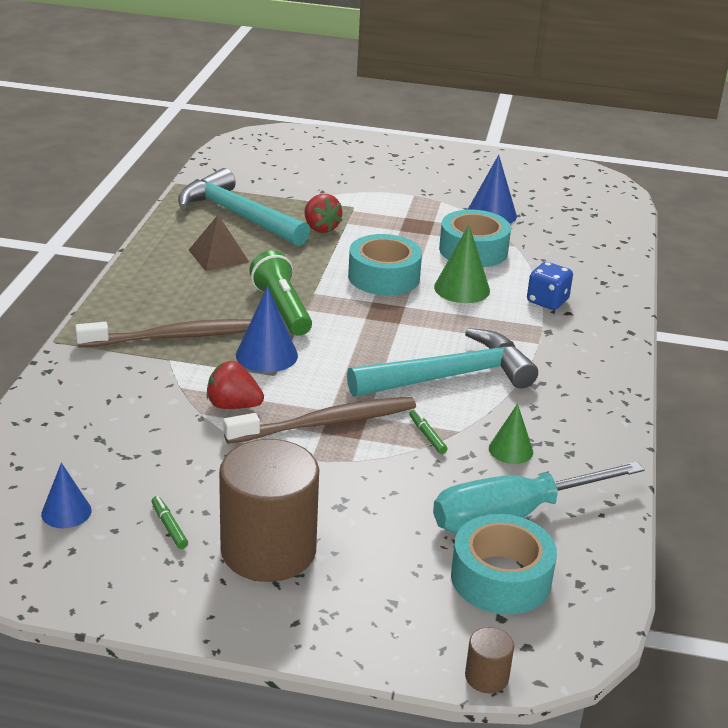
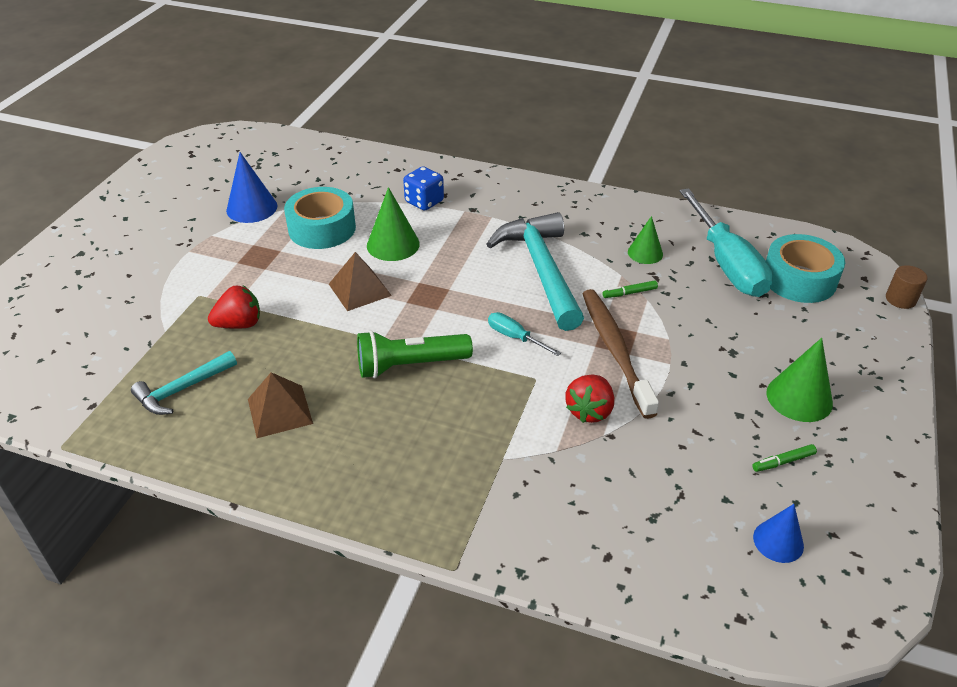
camera: 80 degrees left, 10 degrees up
(173, 337) = (457, 454): brown toothbrush -> none
(238, 216) = (182, 389): turquoise hammer -> turquoise hammer, size x0.54
(266, 355) = (499, 382): blue cone -> none
(268, 550) = (799, 398): brown cylinder -> green cone
(333, 362) = (515, 337): none -> turquoise screwdriver
(384, 277) = (360, 289): turquoise tape -> brown pyramid

